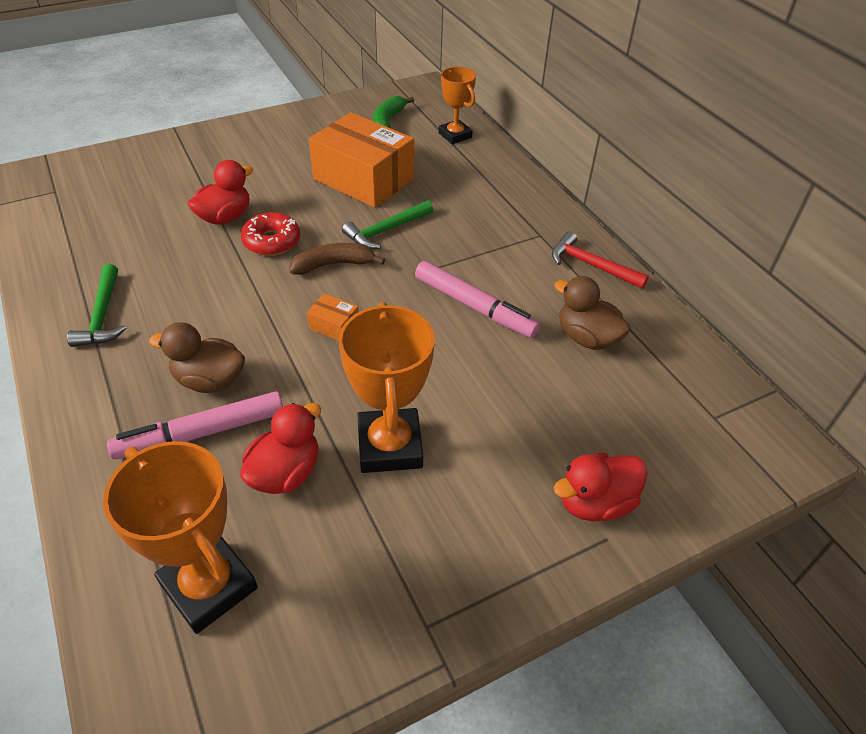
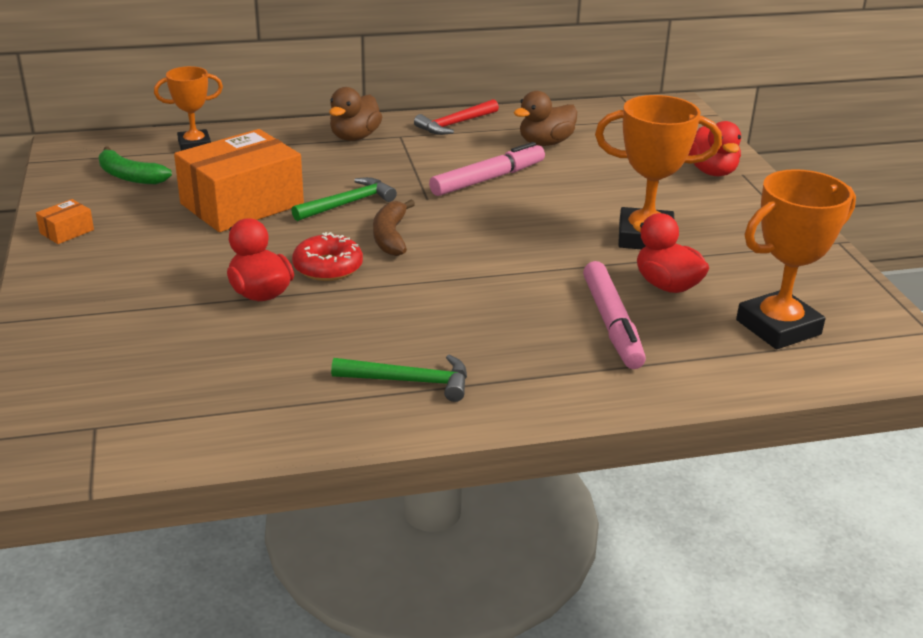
camera: 75 degrees left, 15 degrees down
(209, 380) = (542, 316): brown duck -> brown duck (355, 137)
(334, 325) = (486, 246): orange box -> orange box (67, 231)
(386, 230) = (348, 203): green hammer -> green hammer turned 105 degrees counterclockwise

